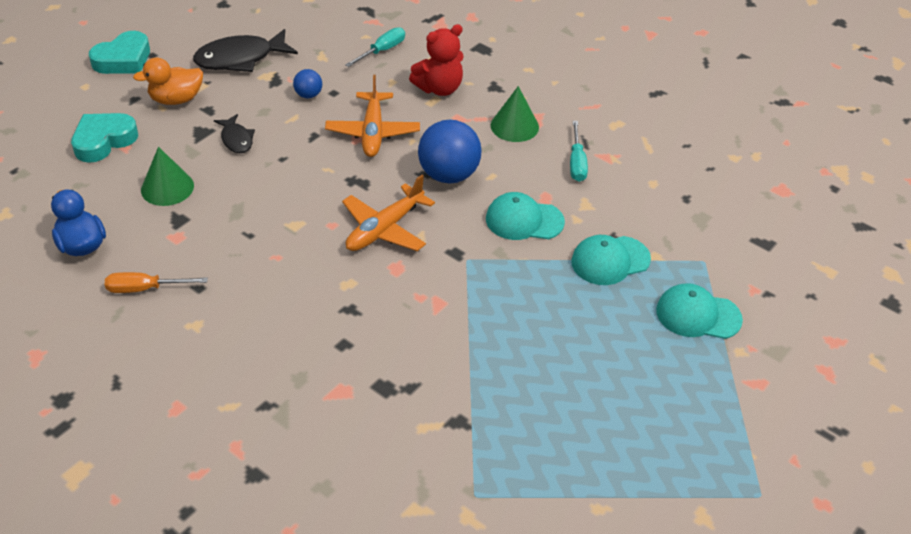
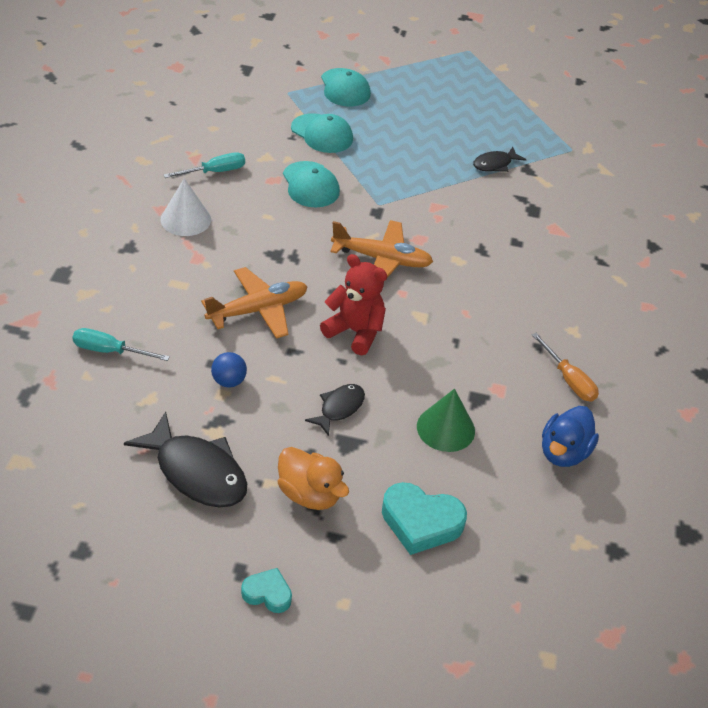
camera: 120 degrees left, 0 degrees up
(123, 60) = (267, 593): turquoise heart -> turquoise heart, size x0.57
(439, 88) = (155, 285): red teddy bear -> red teddy bear (355, 332)
(449, 175) = (285, 241): blue ball -> none
(484, 392) = (495, 164): none -> black fish
(514, 126) = (186, 219): green cone -> white cone

